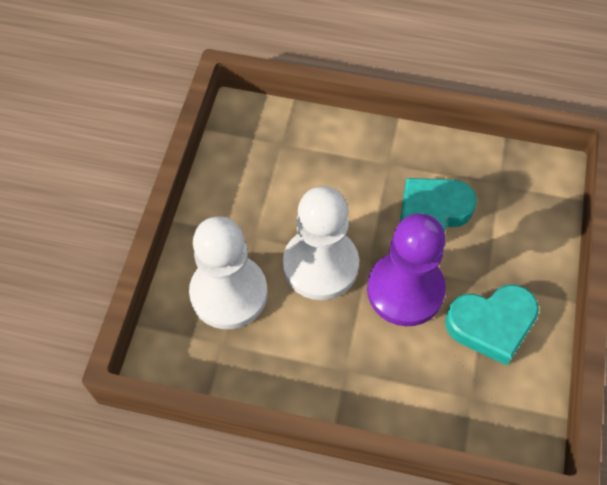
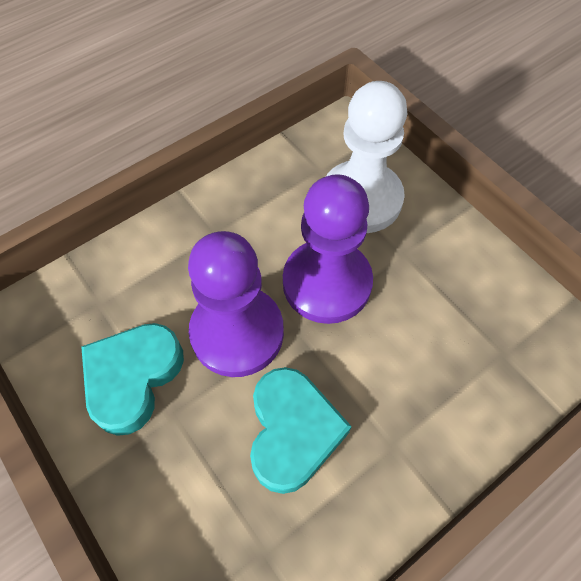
camera: 130 degrees right, 0 degrees up
(320, 265) = (327, 283): white pawn -> purple pawn

